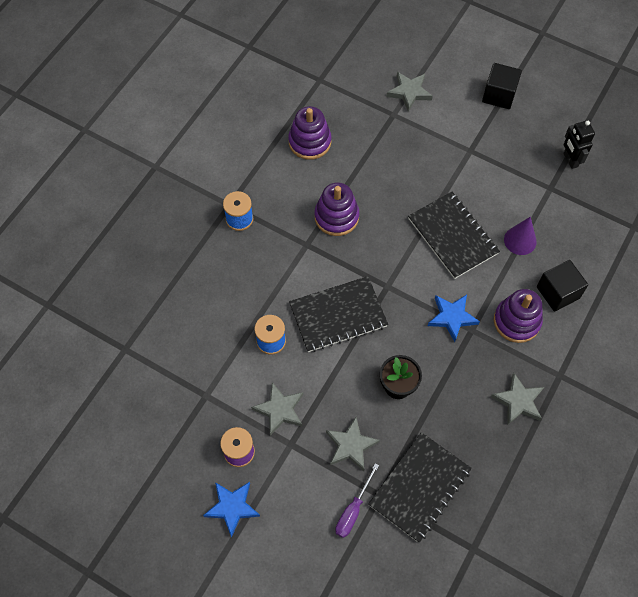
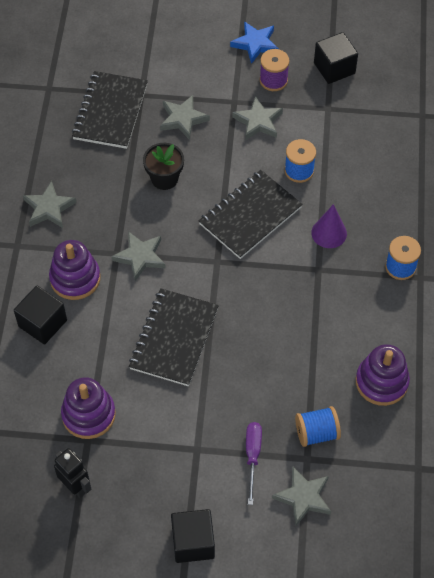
camera: 155 degrees right, 5 degrees down
(171, 439) = (334, 68): none -> black cube
(336, 217) = (304, 309): purple stacking toy -> purple stacking toy (88, 414)
(353, 510) = (158, 77): purple screwdriver -> purple screwdriver (252, 456)
(377, 127) = (316, 433): none -> blue spool
(452, 236) = (174, 338): black notebook -> black notebook turned 75 degrees clockwise
(452, 317) = (140, 257): blue star -> grey star
(520, 240) = (101, 363): purple cone -> purple cone (329, 233)

